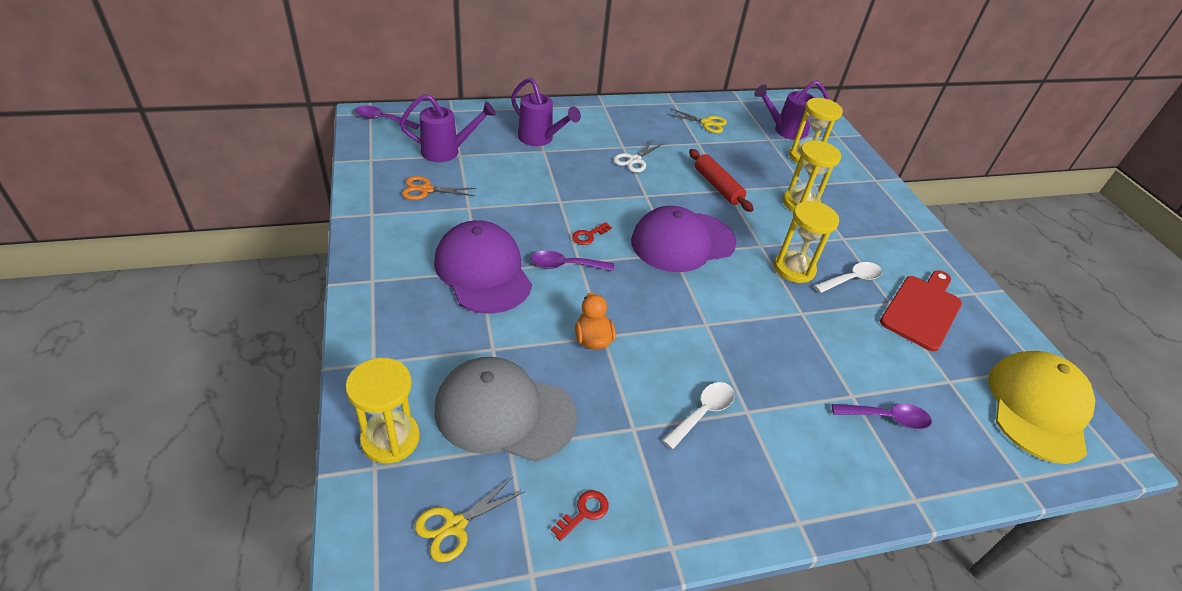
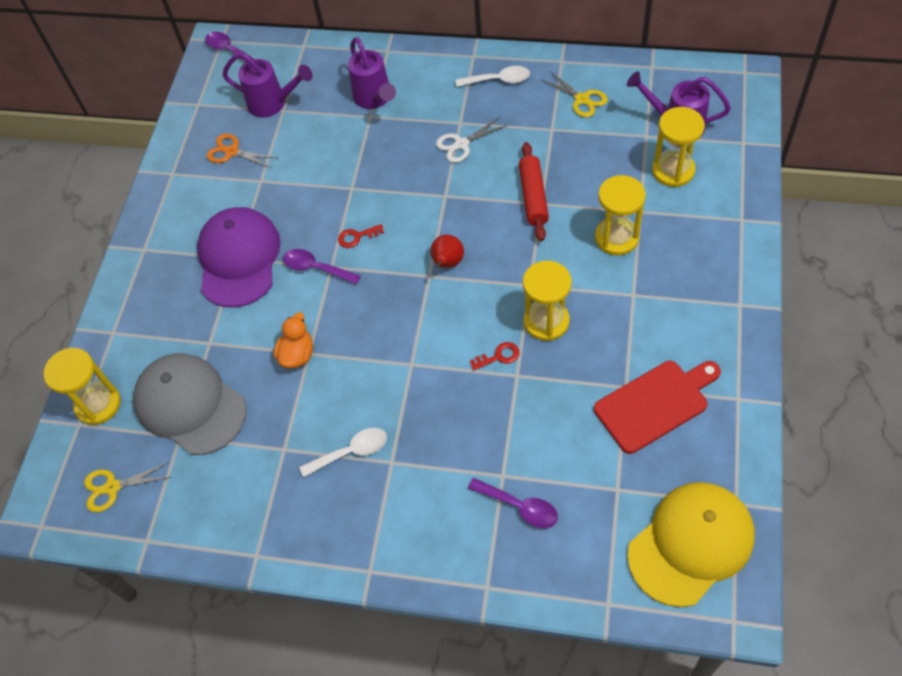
camera: 35 degrees right, 15 degrees up
(584, 512) = (207, 507): red key -> red key (499, 356)
(682, 242) = (447, 263): purple cap -> red pear
(851, 279) = (602, 349): white spoon -> white spoon (498, 80)

